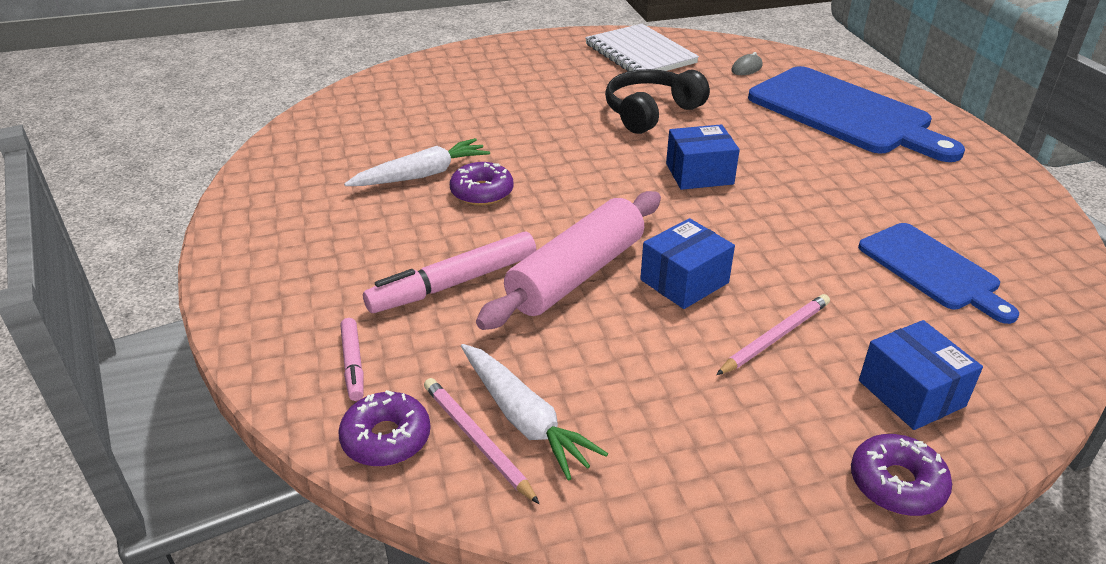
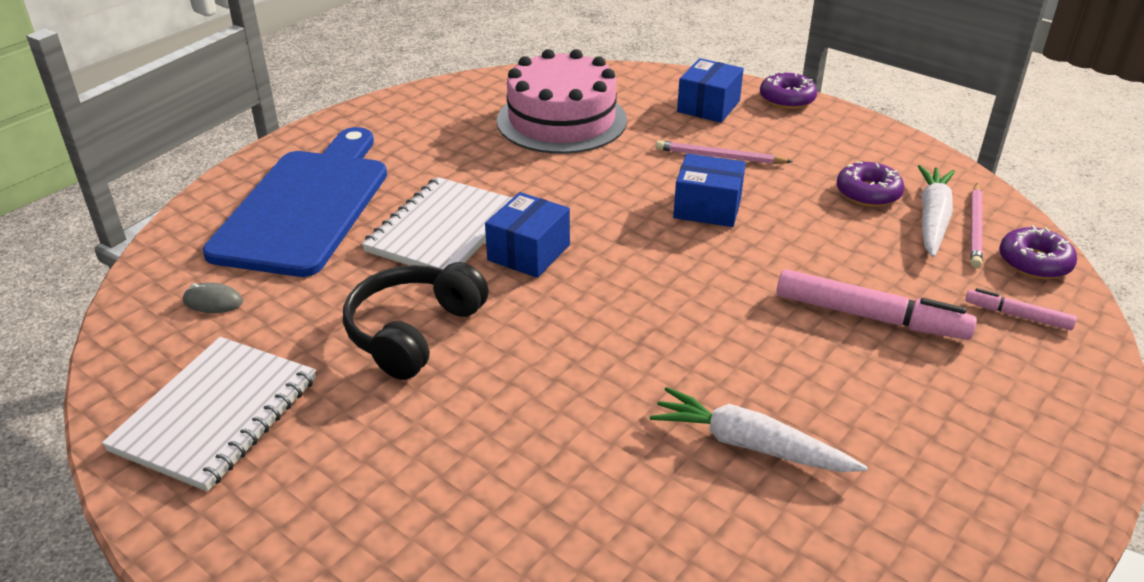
camera: 125 degrees left, 0 degrees up
(353, 364) = (1017, 315): pink marker -> pink marker turned 105 degrees counterclockwise
(482, 192) = (724, 376): purple donut -> purple donut (868, 193)
(576, 274) = (769, 259): pink rolling pin -> none
(651, 112) = (413, 332): black headphones -> black headphones turned 105 degrees clockwise
(699, 174) = (529, 252): blue box -> blue box turned 75 degrees clockwise
(764, 152) = (443, 230): none -> white notebook
(932, 270) = (561, 120): blue cutting board -> pink cake

